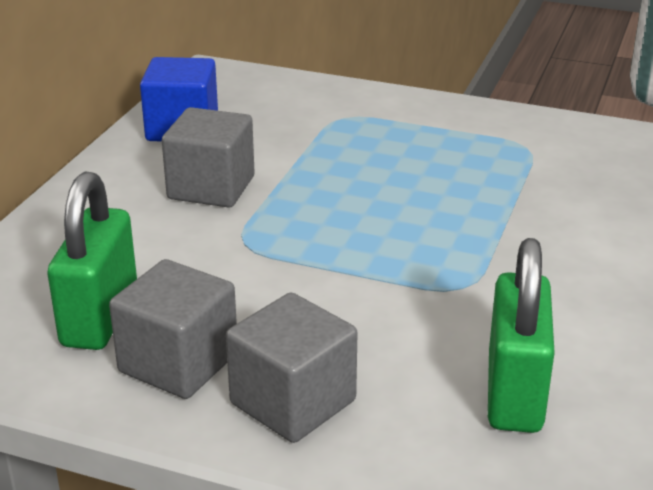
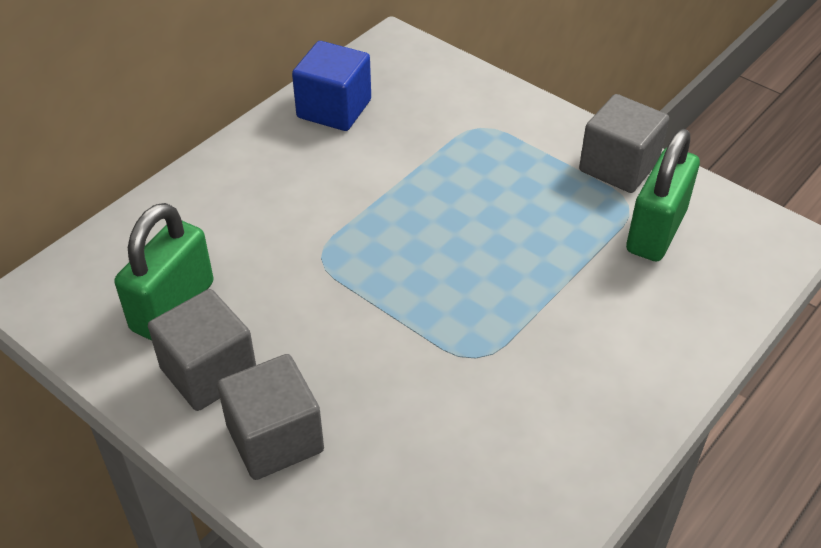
camera: 20 degrees right, 15 degrees up
(211, 188) = (324, 186): grey cube -> grey cube (618, 166)
(514, 392) = (454, 484): green padlock -> green padlock (656, 231)

